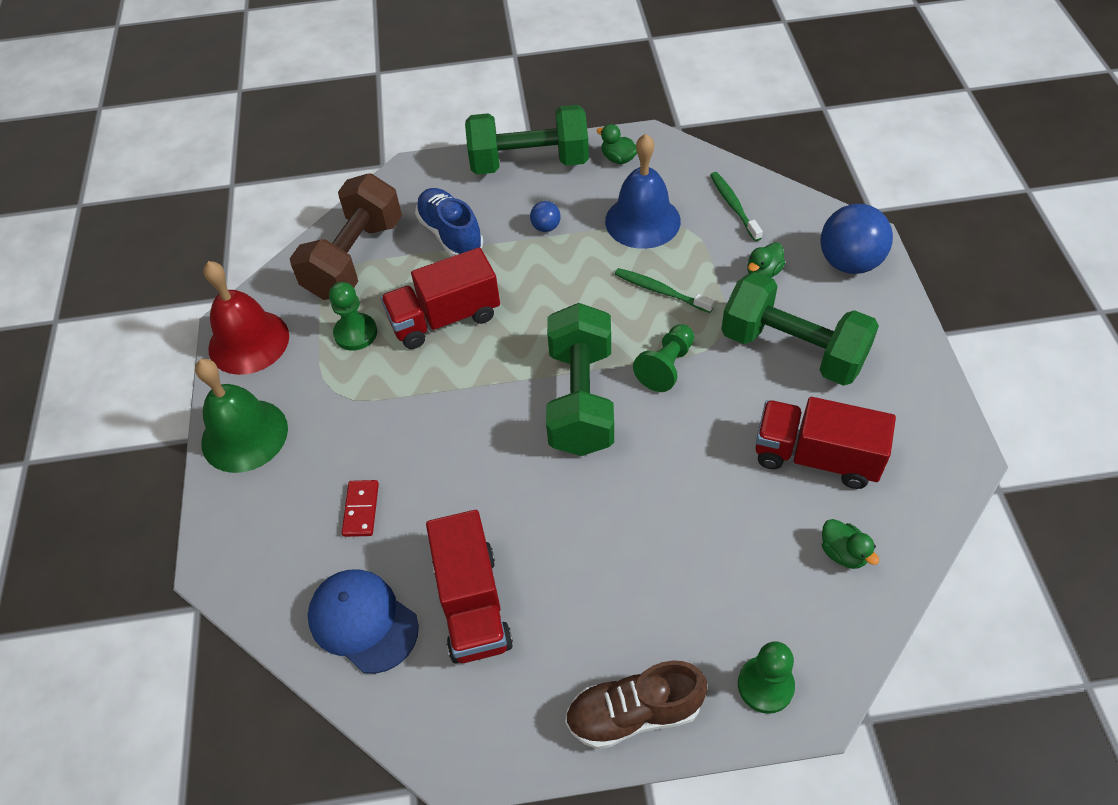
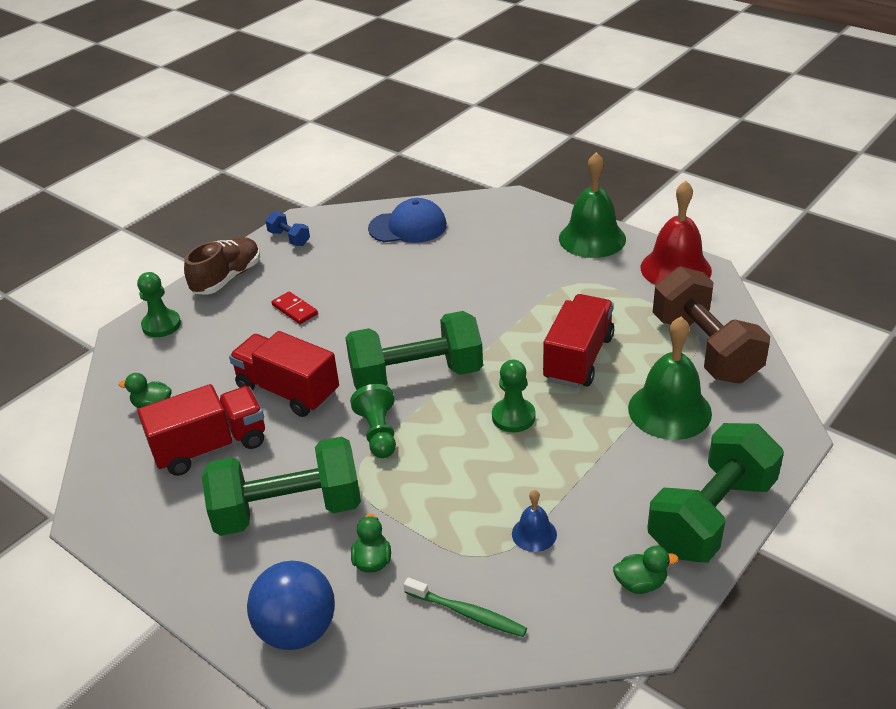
camera: 135 degrees right, 15 degrees down
(356, 333) = (620, 313): green pawn -> green pawn (513, 417)
(361, 509) = (474, 254): red domino -> red domino (295, 310)
(451, 234) = (669, 410): blue shoe -> green bell
(472, 604) = (360, 262): red truck -> red truck (288, 391)
(501, 732) = (289, 238): none -> blue dumbbell
(546, 227) = (606, 468): blue ball -> none
(581, 399) = (416, 376): green dumbbell -> green dumbbell turned 60 degrees counterclockwise
(642, 221) = (534, 534): blue bell -> blue bell, size x0.49
(660, 291) = (444, 483): green toothbrush -> none

